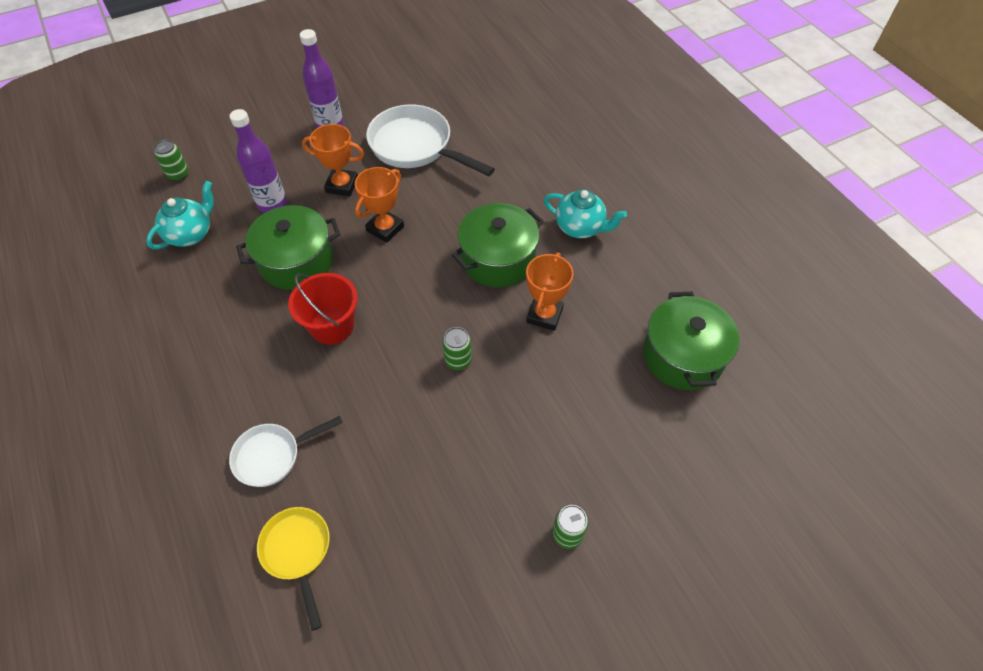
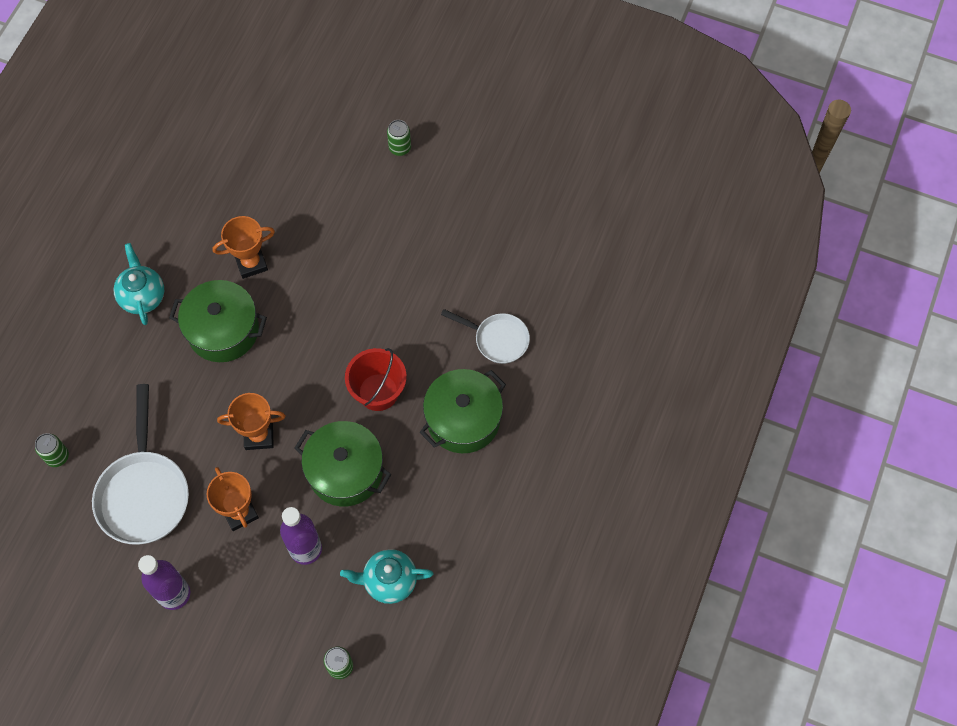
camera: 130 degrees left, 10 degrees up
(298, 552) = (535, 272): yellow pan -> none
(458, 361) = (336, 289): green can -> green can (57, 456)
(682, 356) = (216, 161): green pot -> green pot (463, 419)

